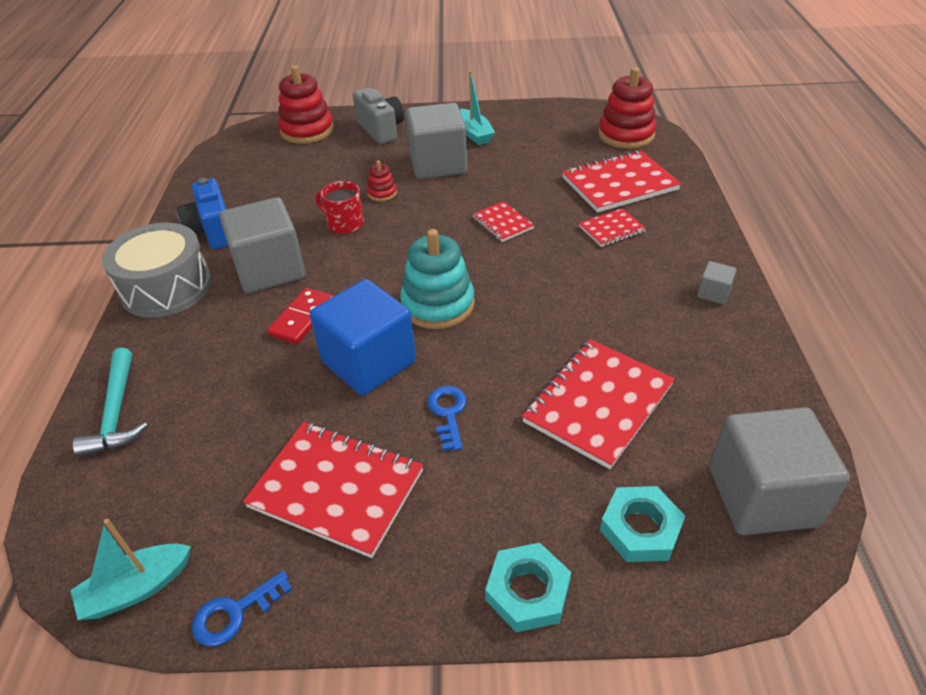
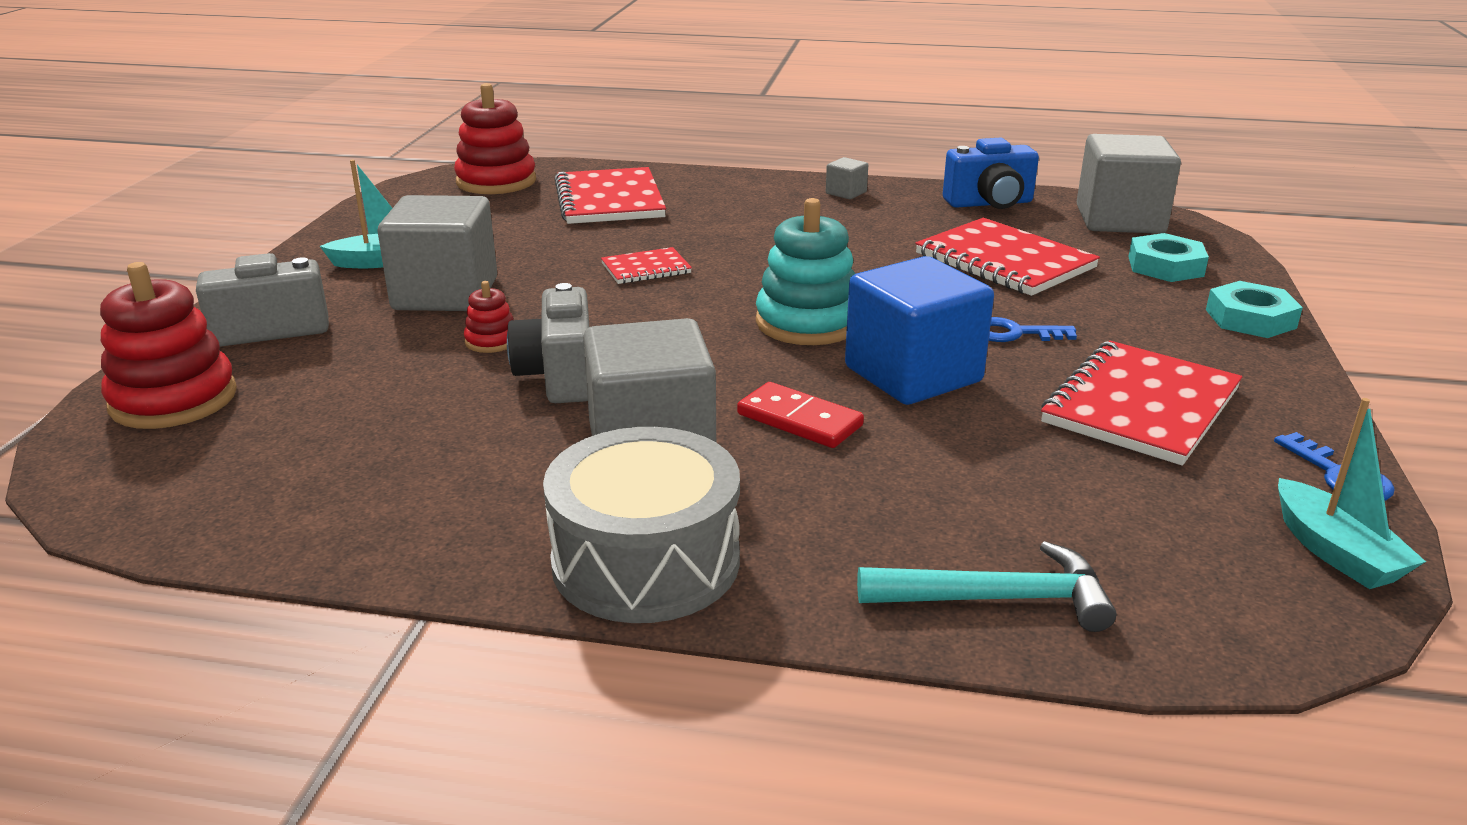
camera: 80 degrees left, 15 degrees down
(213, 231) = (479, 509): blue camera -> blue camera (989, 203)
(344, 224) = (559, 376): red mug -> grey camera
(612, 229) = (704, 216): red notebook -> none

